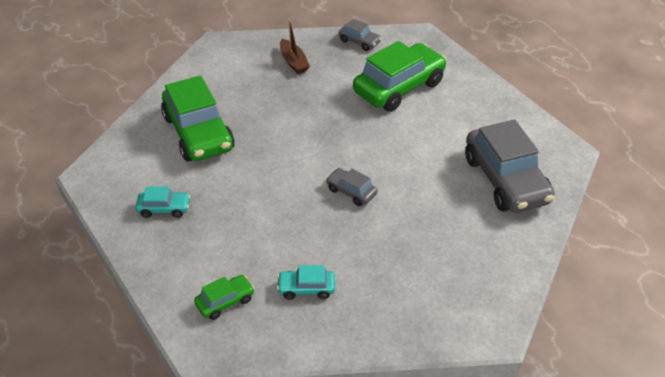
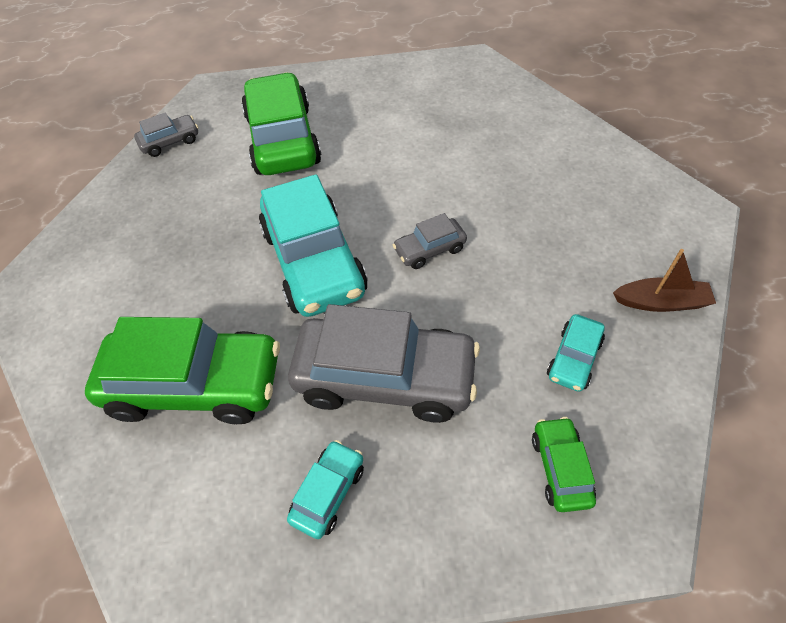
camera: 60 degrees left, 10 degrees up
(293, 62) = (146, 218): brown boat -> brown boat (661, 302)
(307, 143) = (314, 262): none -> turquoise car
(505, 180) = (488, 117): grey car -> grey car (385, 378)

